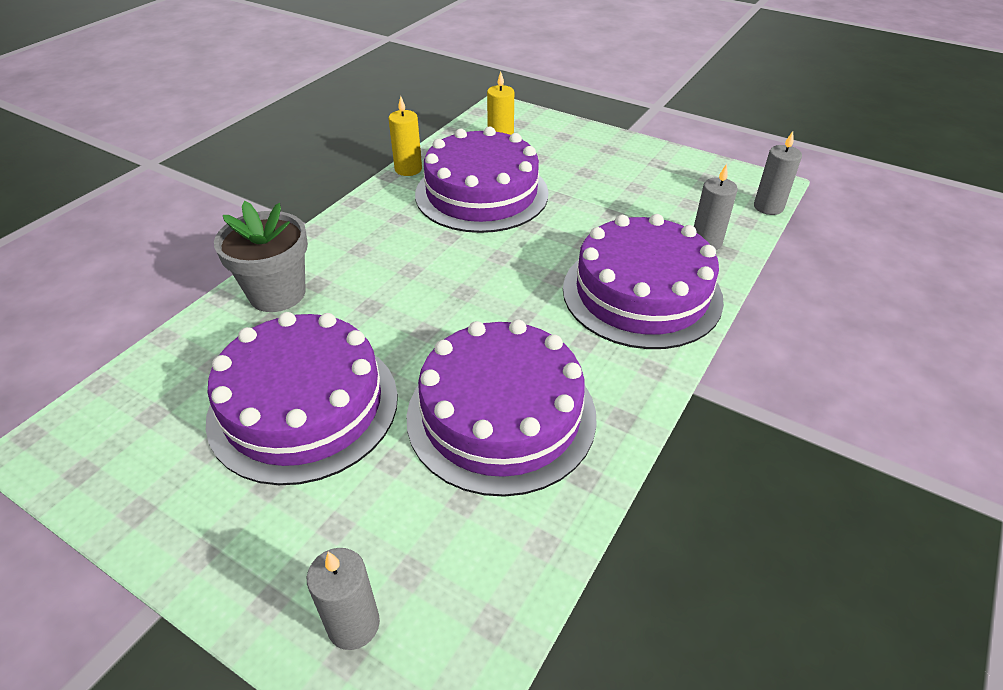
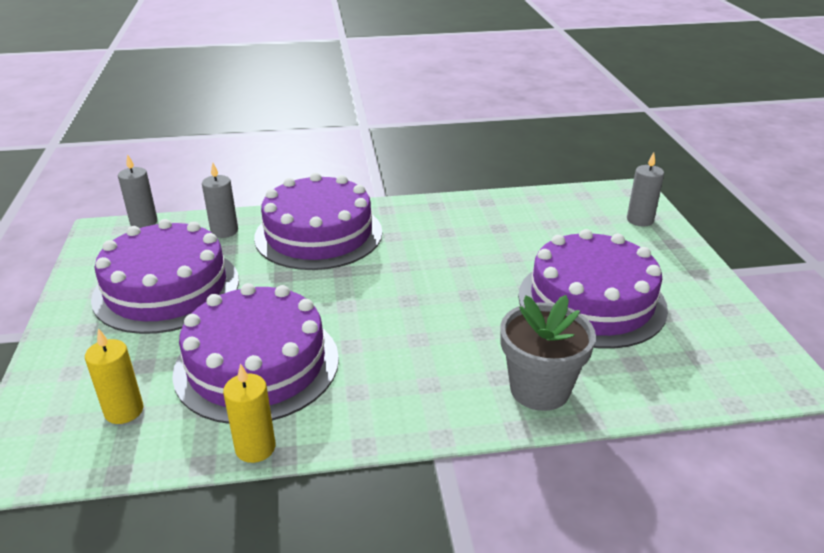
camera: 130 degrees left, 10 degrees down
(501, 415) = (488, 236): purple cake -> purple cake (166, 289)

